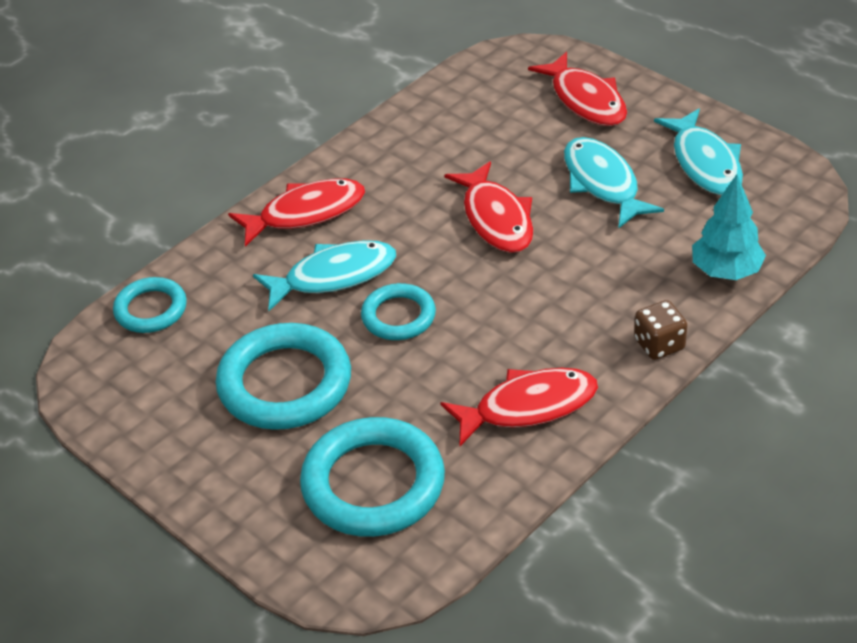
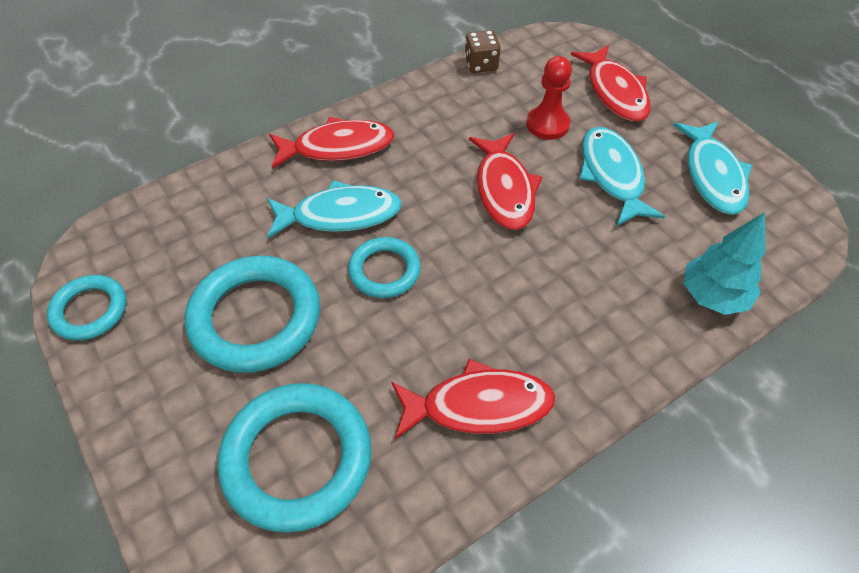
camera: 10 degrees right, 10 degrees up
(151, 309) = (169, 211): turquoise ring -> turquoise ring (90, 310)
(523, 146) = (547, 124): none -> red pawn
(659, 344) = (628, 364): brown dice -> brown dice (481, 64)

